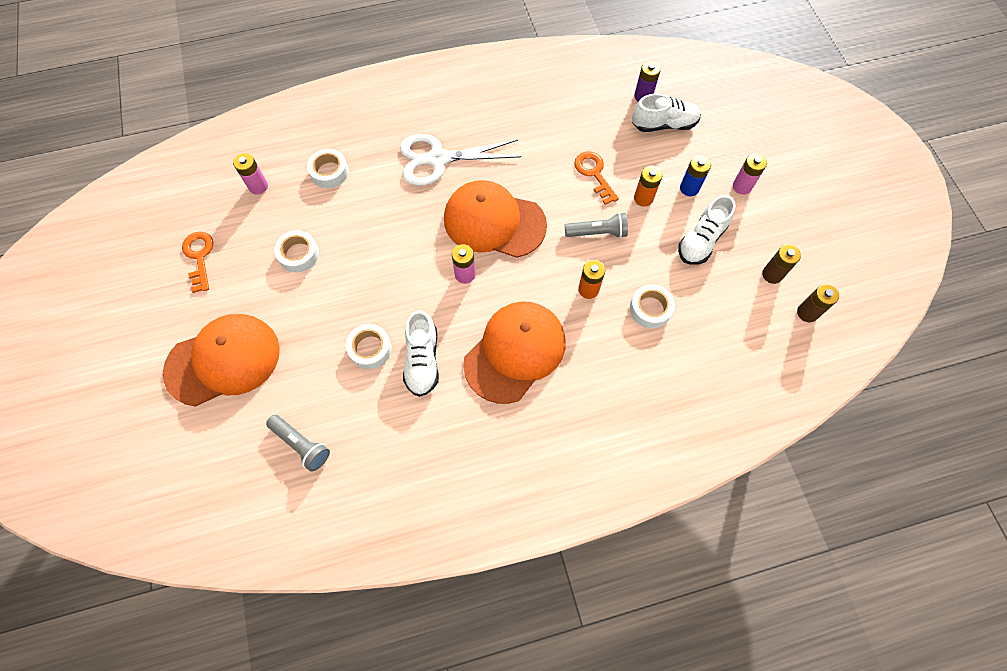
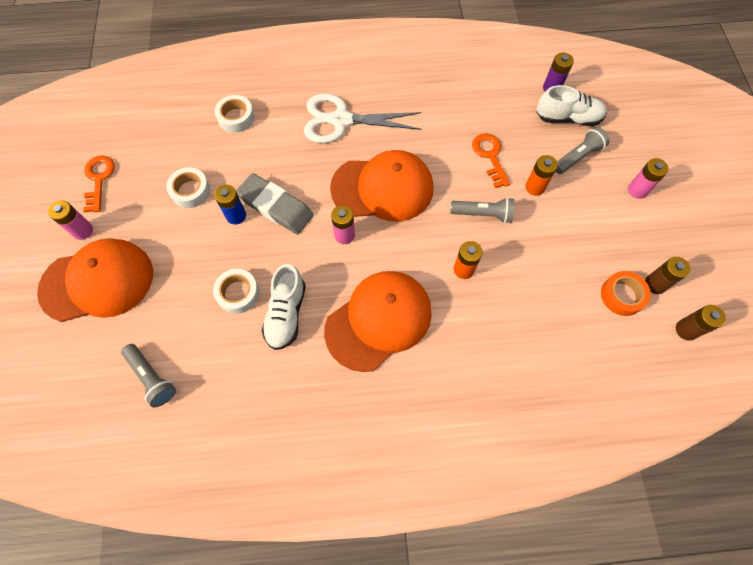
camera: 10 degrees right, 0 degrees up
(258, 186) = (167, 121): pink battery -> pink battery (83, 231)
(390, 257) = (276, 207): none -> grey eraser
(494, 222) = (383, 188): orange cap -> orange cap turned 150 degrees clockwise
(650, 309) = (523, 299): white tape -> none
(679, 162) = (577, 157): none -> grey flashlight
(689, 188) = (583, 184): blue battery -> blue battery (236, 216)
(701, 240) = (587, 238): white shoe -> none
(743, 290) = (622, 295): none -> orange tape

